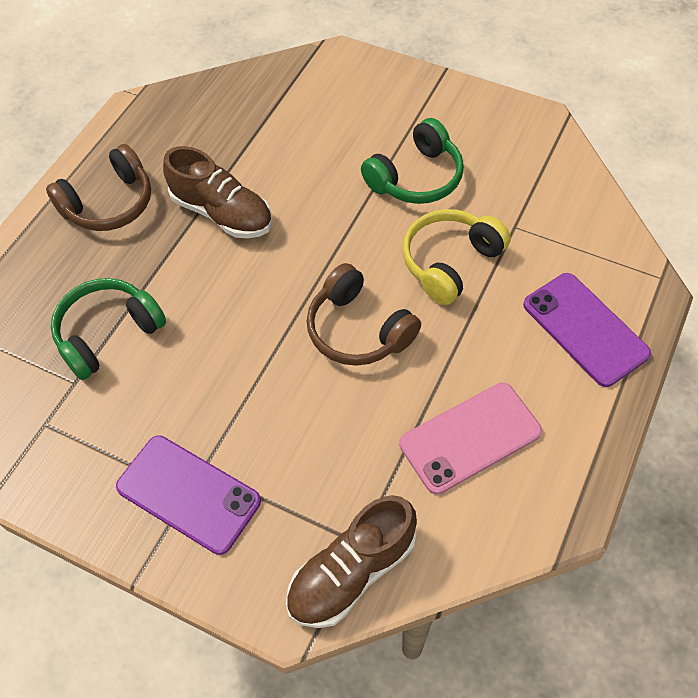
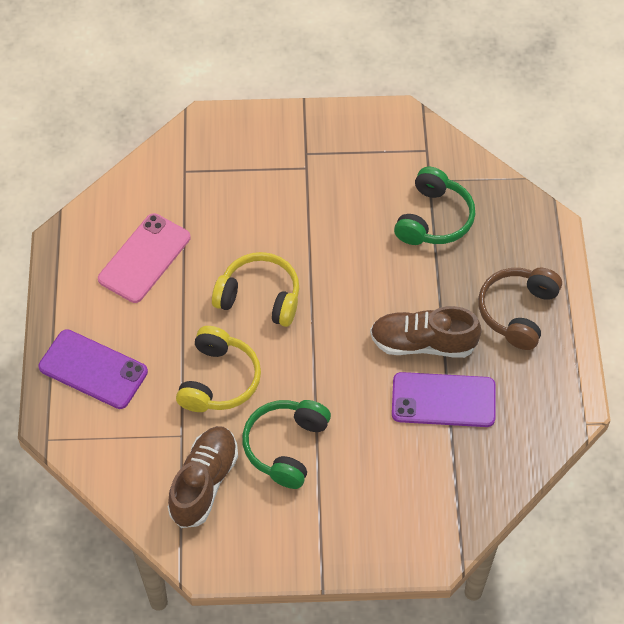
camera: 150 degrees right, 0 degrees up
(188, 494) = (305, 152): purple phone -> purple phone (443, 400)
(351, 572) = (181, 155): brown shoe -> brown shoe (204, 483)
(358, 330) = (259, 297): brown headphones -> yellow headphones

